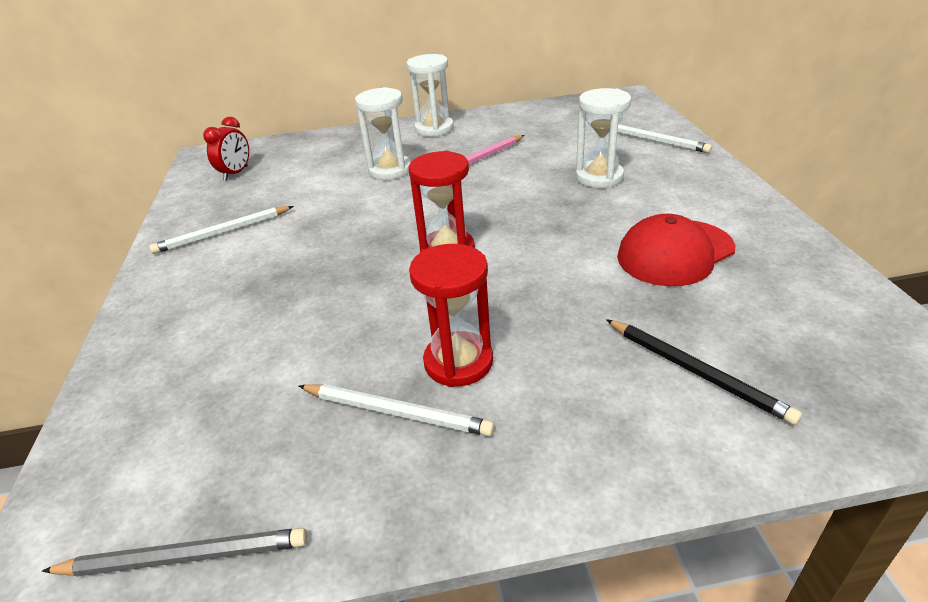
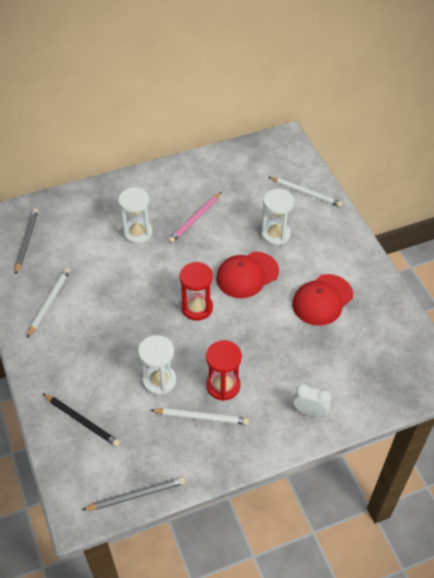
camera: 15 degrees left, 15 degrees up
(223, 232) = (49, 302): white pencil -> white pencil turned 150 degrees clockwise
(236, 173) = (26, 241): red clock -> grey pencil
(434, 129) = (154, 183): white hourglass -> white hourglass (159, 381)
(543, 217) = (247, 275): none -> red cap
(638, 428) = (309, 412): none -> white clock
(696, 371) = (333, 379): black pencil -> black pencil (82, 421)

